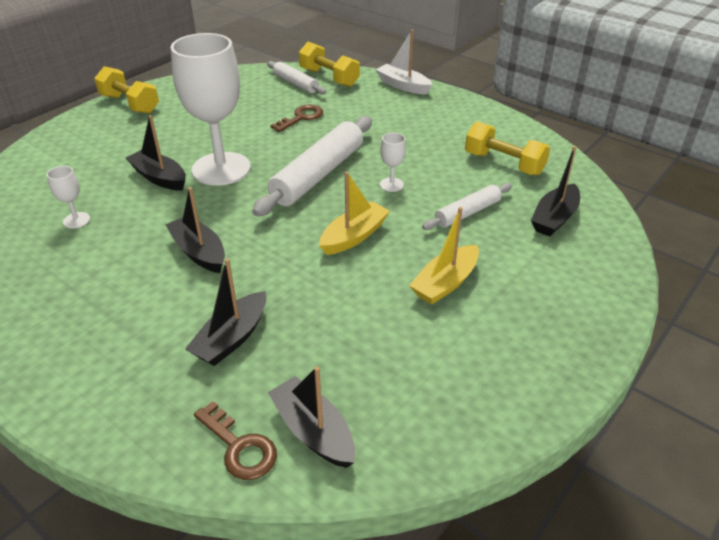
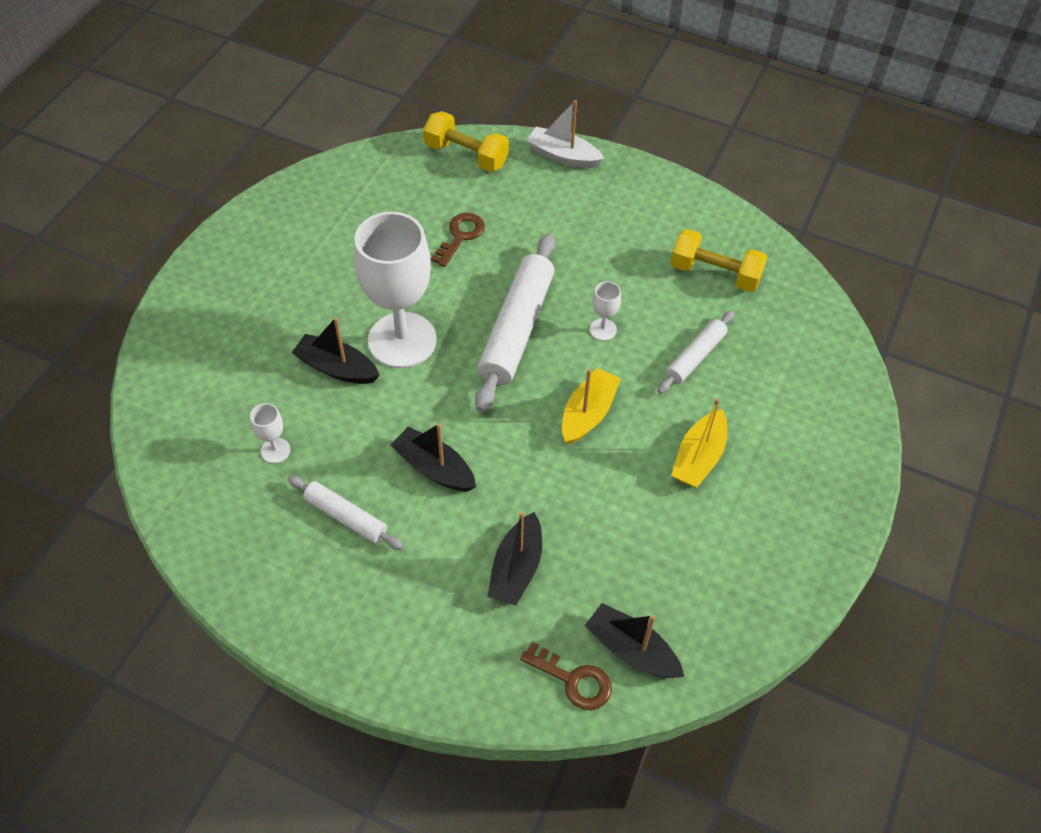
camera: 15 degrees left, 15 degrees up
(130, 104) = (234, 248): yellow dumbbell -> none
(295, 83) = (428, 173): white rolling pin -> white rolling pin (346, 517)
(554, 218) = (785, 347): black boat -> none

